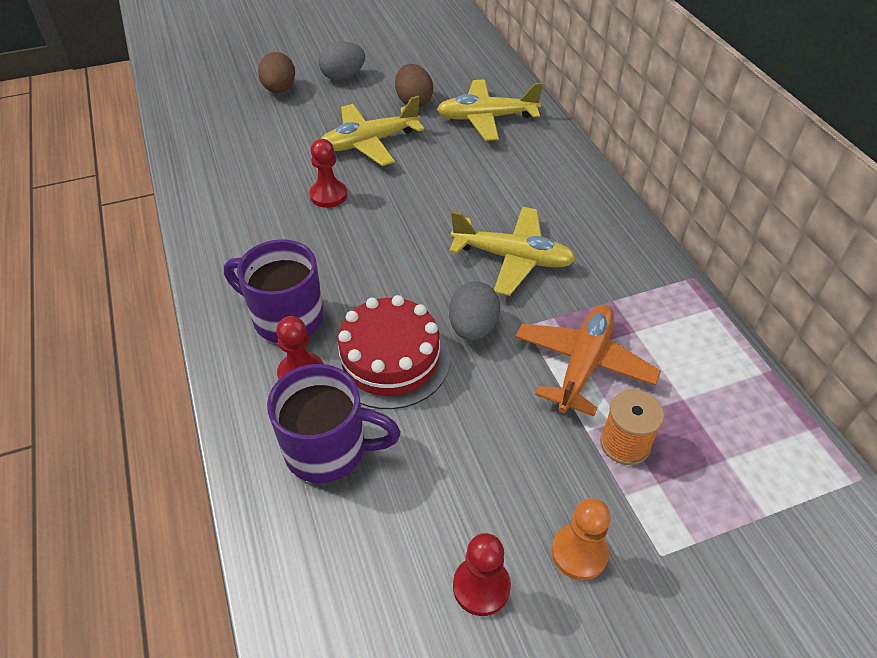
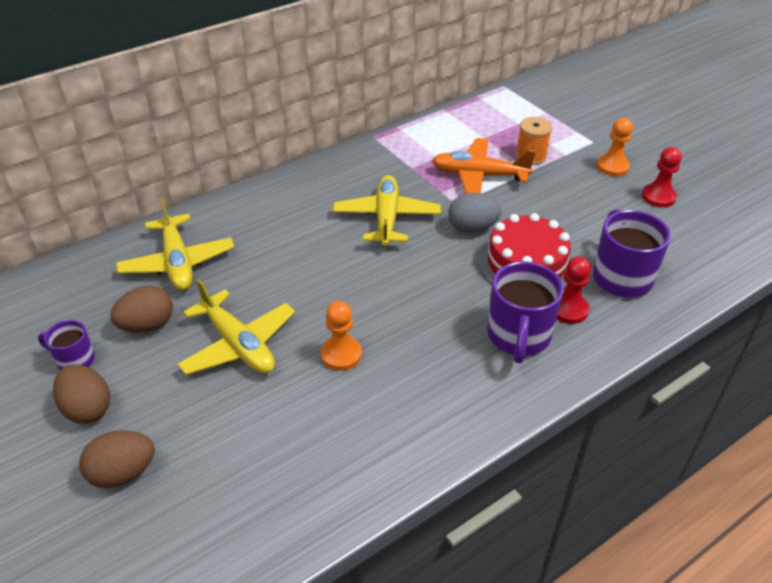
camera: 105 degrees left, 5 degrees down
(328, 195) = (341, 354): red pawn -> orange pawn
(343, 77) = (87, 408): grey egg -> brown egg
(393, 71) = (74, 360): none -> purple mug

